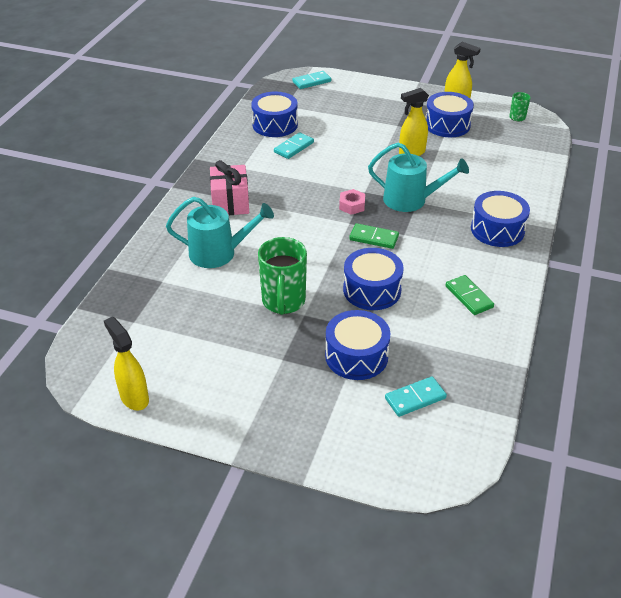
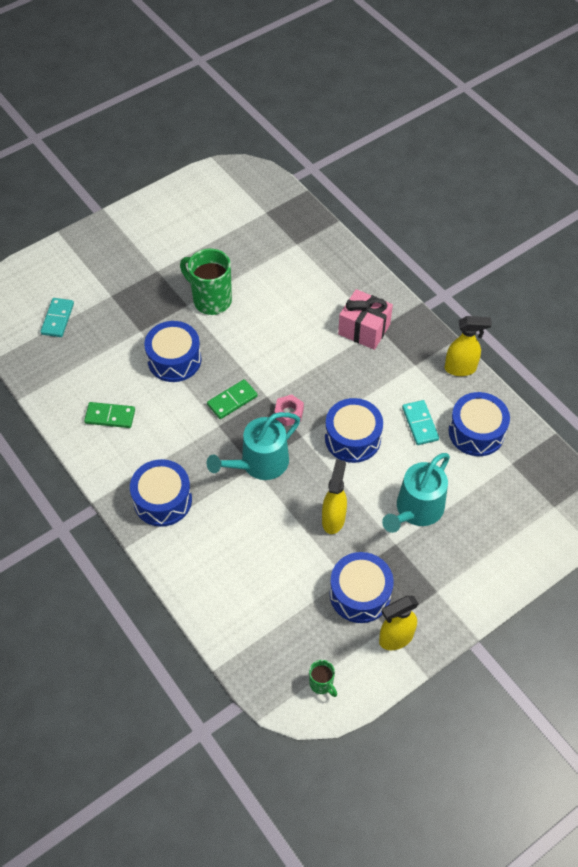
camera: 125 degrees right, 15 degrees up
(134, 397) = (194, 186): yellow spray bottle -> yellow spray bottle (460, 368)
(218, 253) = (301, 290): turquoise watering can -> turquoise watering can (416, 510)
(311, 82) = (551, 520): turquoise domino -> none
(356, 356) = (121, 310): blue drum -> blue drum (352, 438)

